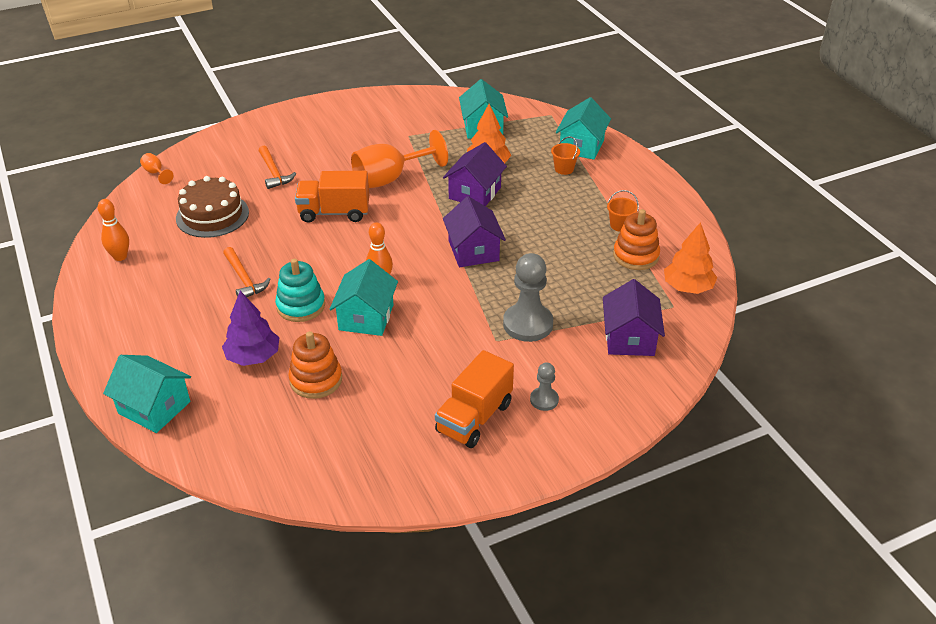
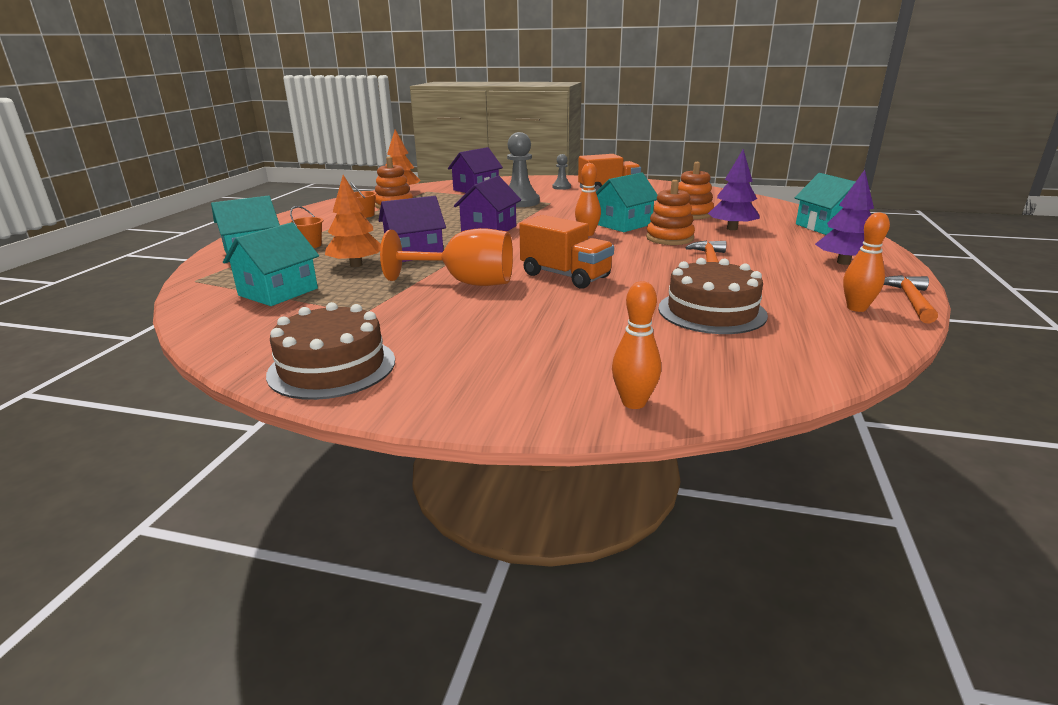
camera: 140 degrees left, 15 degrees down
(132, 324) = (843, 262): none -> purple tree
(155, 173) = (780, 388): orange goblet -> none
(217, 141) = (633, 402): none -> orange bowling pin
(274, 172) = (587, 329): orange hammer -> orange hammer (910, 301)
(301, 306) = (669, 238): turquoise stacking toy -> orange stacking toy
(365, 106) = (332, 367): none -> brown cake

